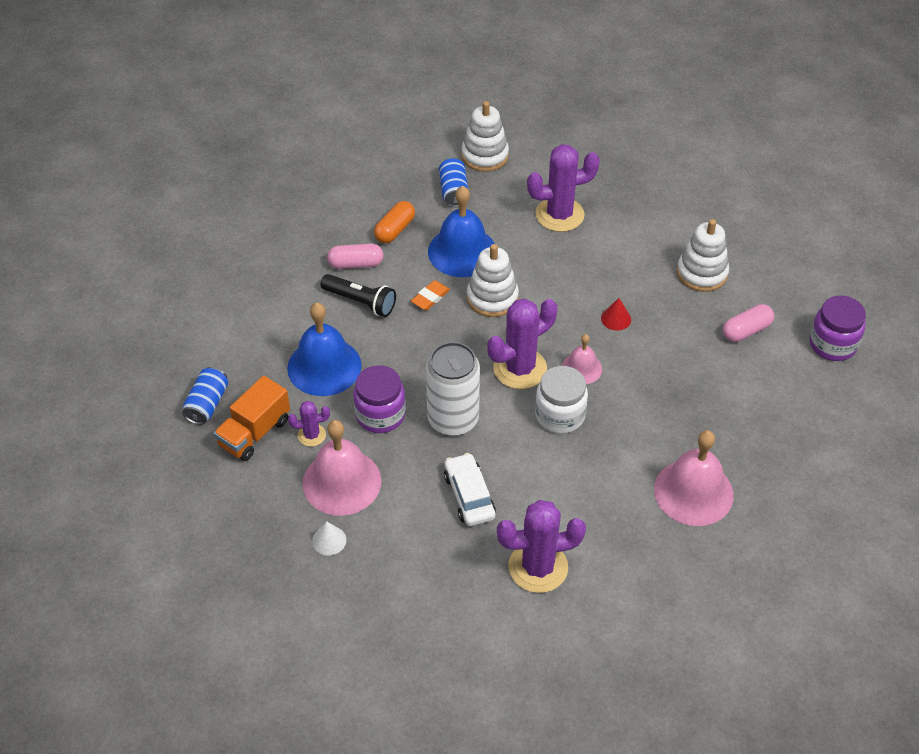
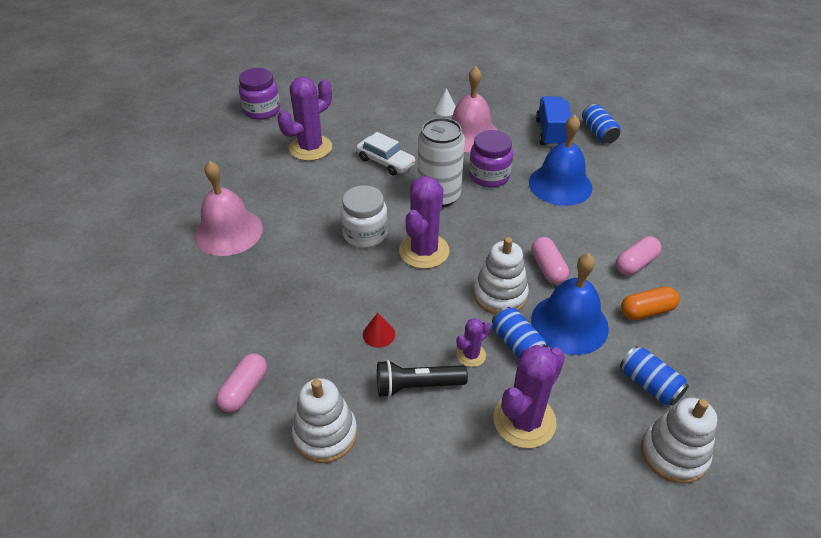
camera: 145 degrees right, 5 degrees down
(254, 433) = (551, 133): orange truck -> blue truck
(311, 435) = (517, 147): purple cactus -> purple cactus (471, 355)
(360, 302) = (593, 237): black flashlight -> black flashlight (417, 386)
(395, 230) = (646, 311): orange capsule -> orange capsule turned 75 degrees clockwise
(430, 298) = (548, 268): orange eraser -> pink capsule
(516, 258) = (517, 344): none -> blue can
(581, 368) = (375, 276): pink bell -> none
(832, 344) = (144, 423): purple jar -> purple jar (262, 110)

